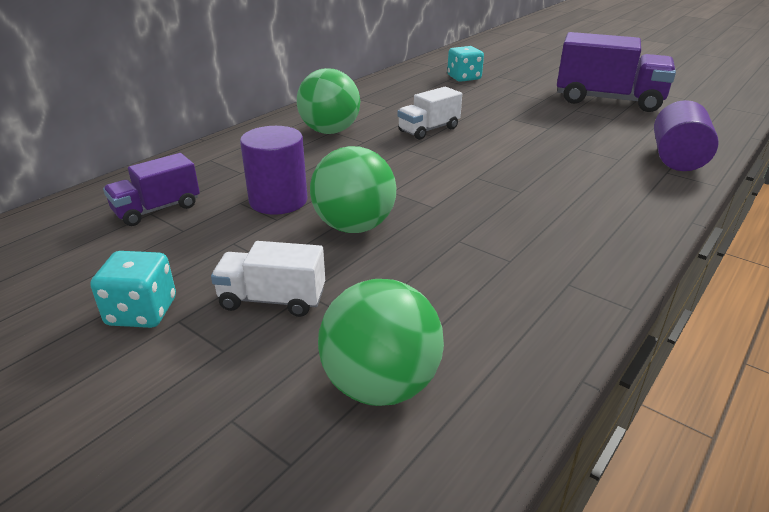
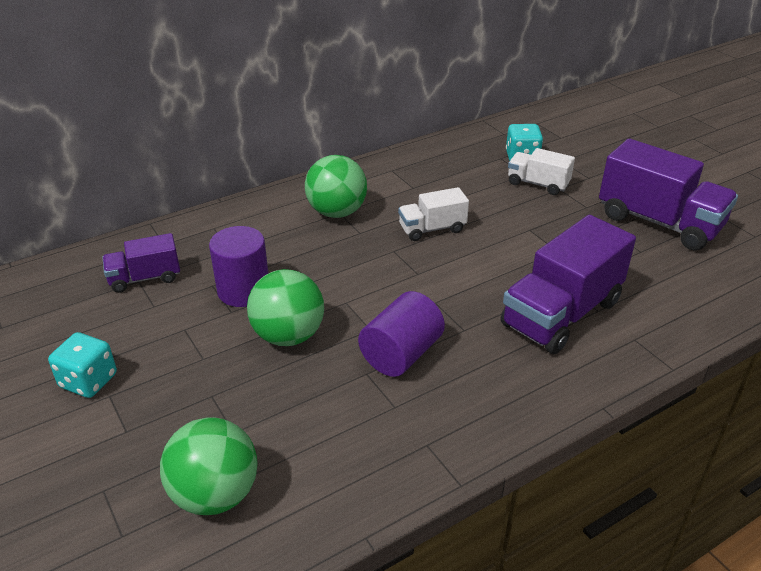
camera: 20 degrees right, 5 degrees up
(272, 299) = (183, 395): white truck -> white truck (538, 184)
(592, 166) = (561, 313): none -> purple truck
(677, 159) = (662, 324): purple cylinder -> purple cylinder (401, 354)

